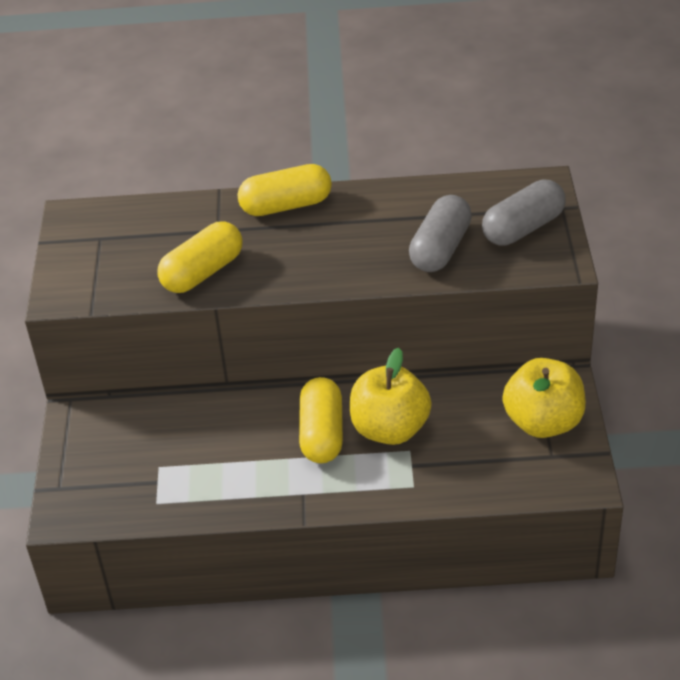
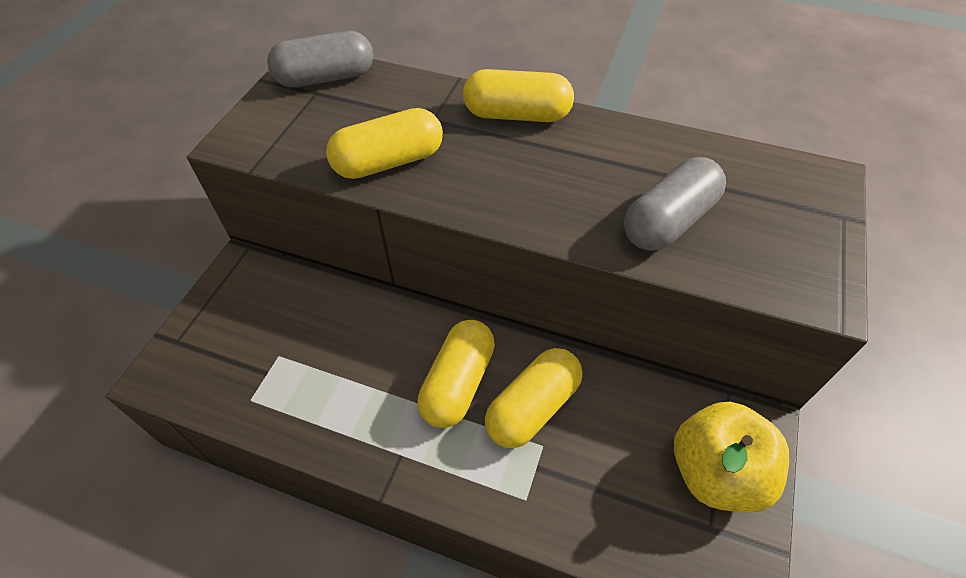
camera: 20 degrees right, 10 degrees up
(390, 429) = (533, 407): yellow apple -> yellow capsule
(523, 228) = (784, 228): grey capsule -> grey capsule (326, 78)

